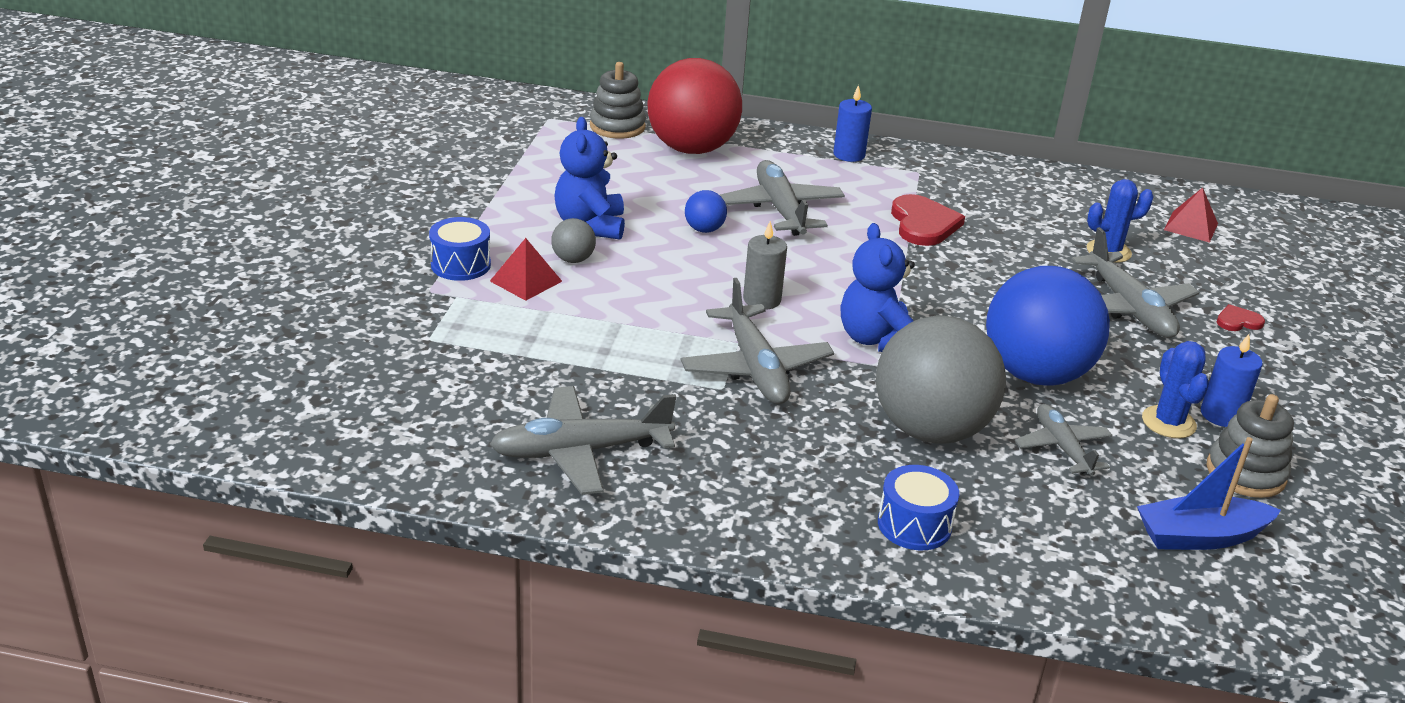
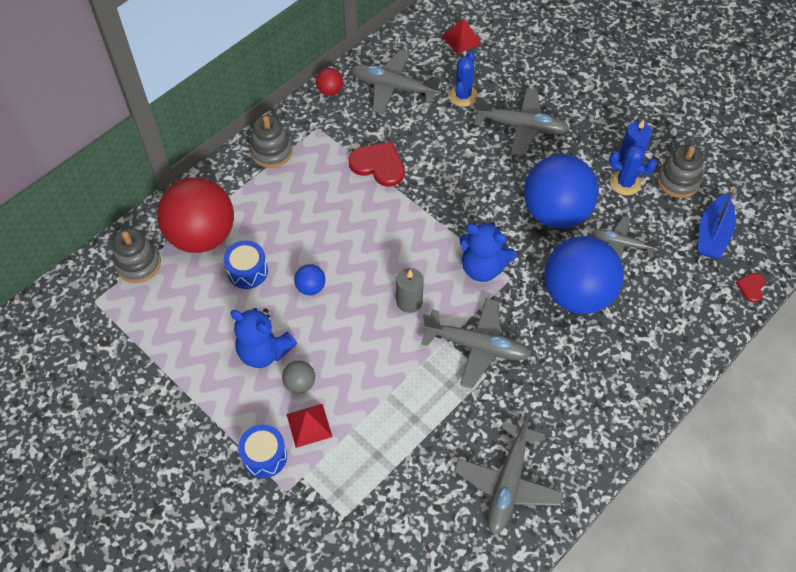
camera: 55 degrees left, 25 degrees up
(780, 209) = (313, 231): grey plane -> grey plane (393, 87)
(849, 155) = (271, 151): blue candle -> grey stacking toy
(914, 525) = (648, 352): blue drum -> blue drum (247, 271)
(930, 430) = (577, 294): grey ball -> blue ball
(979, 165) = (330, 91): none -> red ball
(1238, 321) = (559, 88): red heart -> red heart (751, 287)

